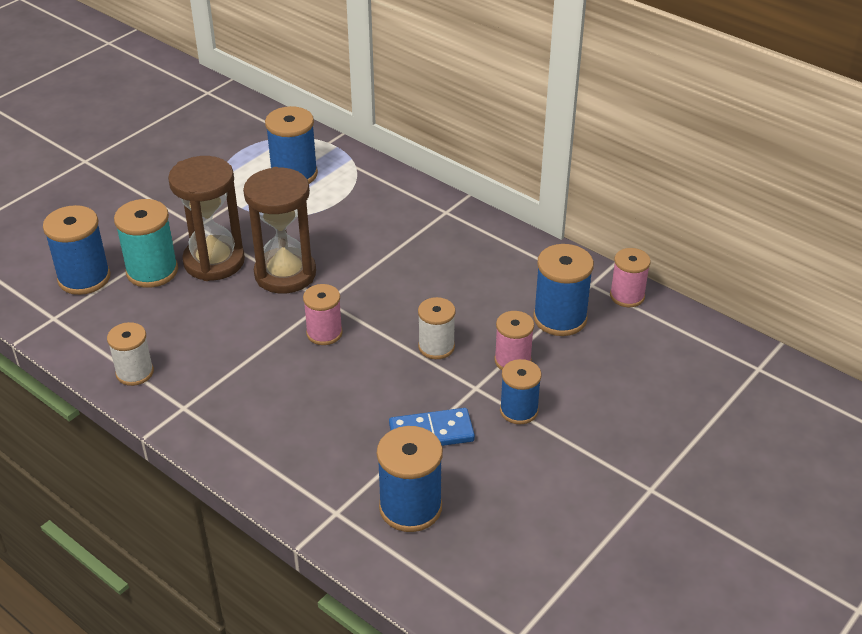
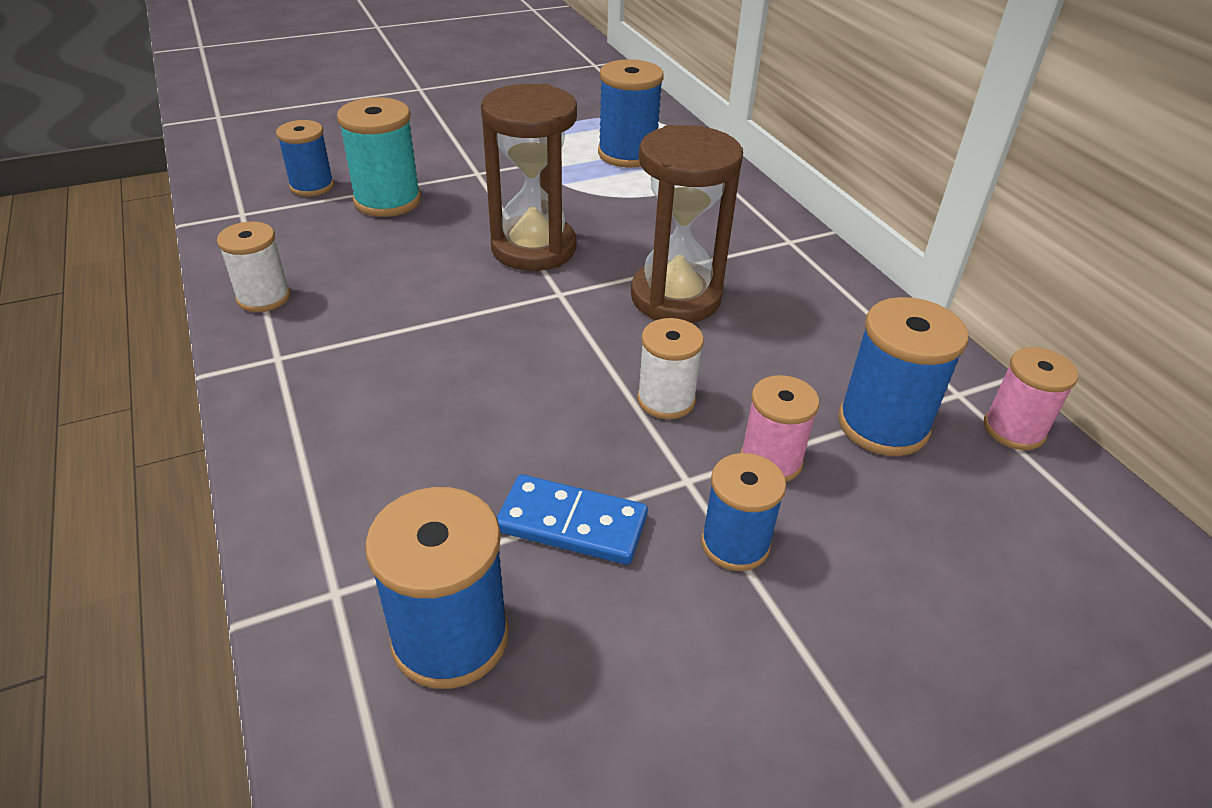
camera: 25 degrees right, 0 degrees up
(84, 278) = (312, 186): blue spool -> blue spool, size x0.66
(214, 261) = (463, 211): brown hourglass -> brown hourglass (675, 297)
(324, 333) = (526, 330): pink spool -> none

